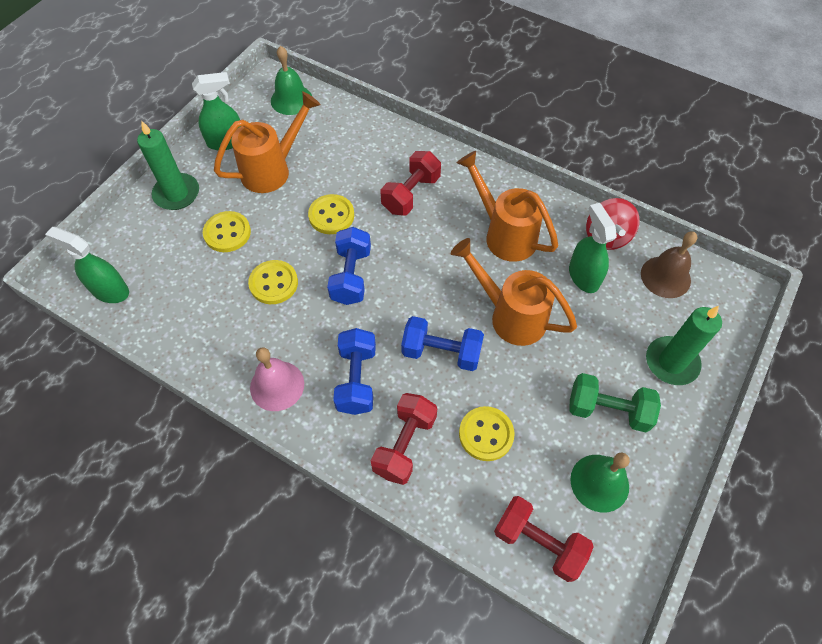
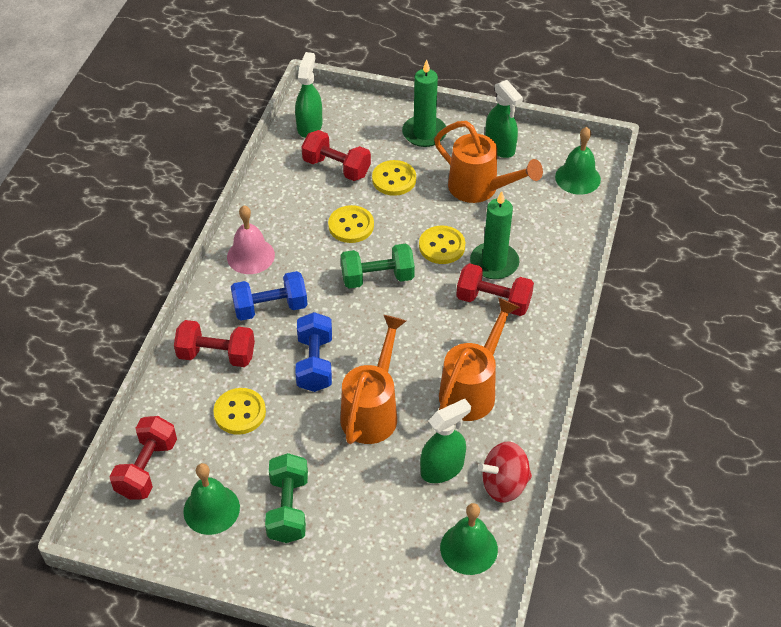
camera: 75 degrees right, 10 degrees down
(186, 279) = (336, 167): none -> red dumbbell
(351, 276) = (377, 278): blue dumbbell -> green dumbbell
(665, 277) = (469, 548): brown bell -> green bell
(671, 362) = (358, 562): green candle -> green candle (494, 263)

